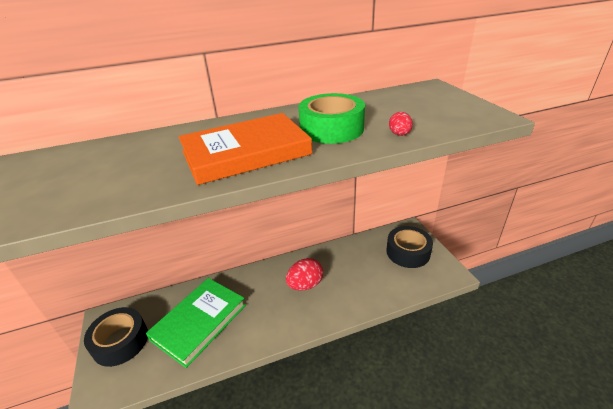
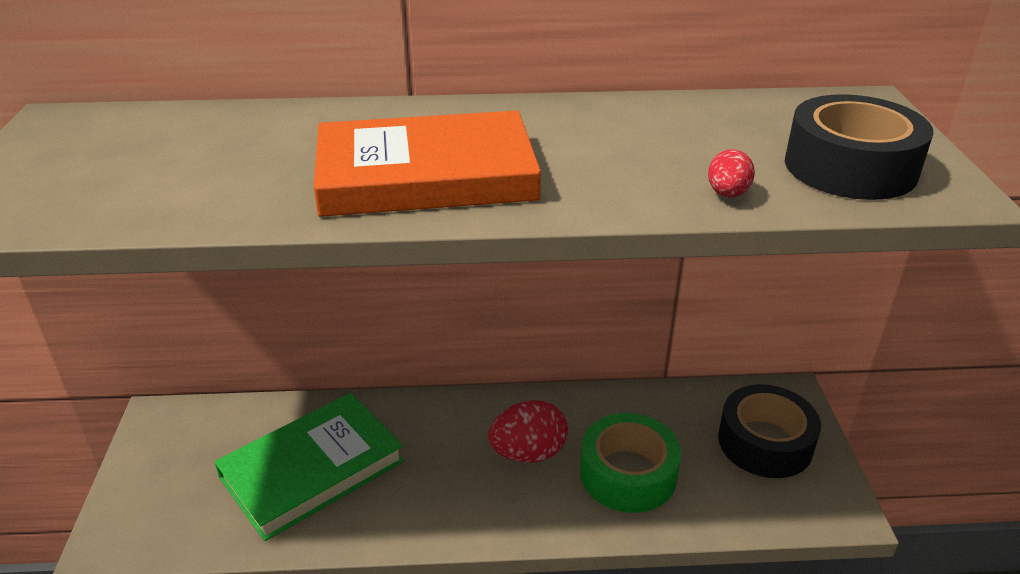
camera: 15 degrees right, 0 degrees up
(120, 341) = (172, 466): black tape -> black tape (850, 167)
(331, 129) = (604, 157): green tape -> green tape (628, 474)

